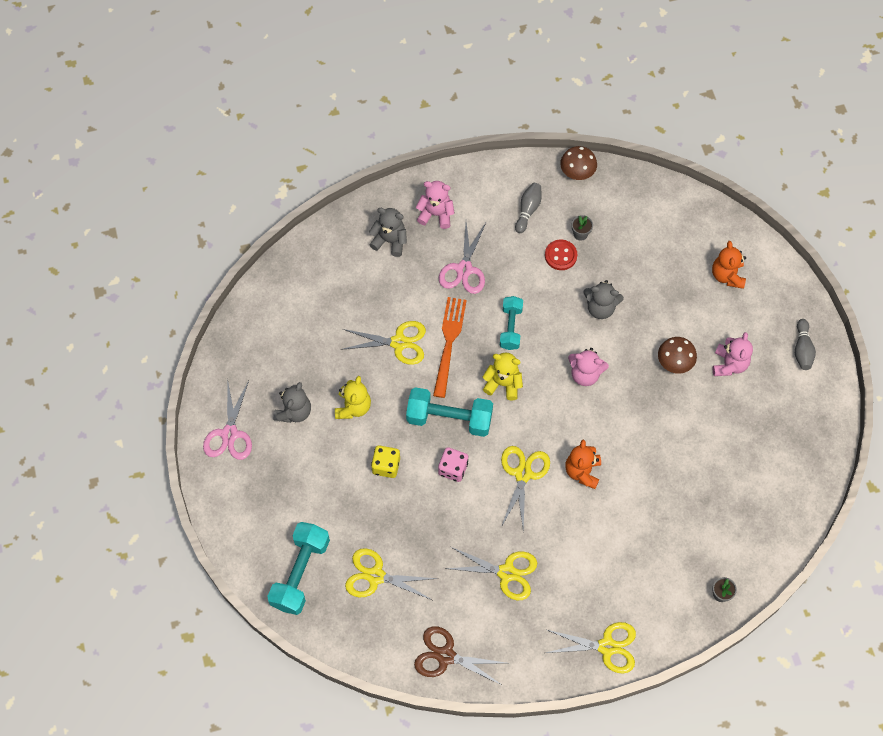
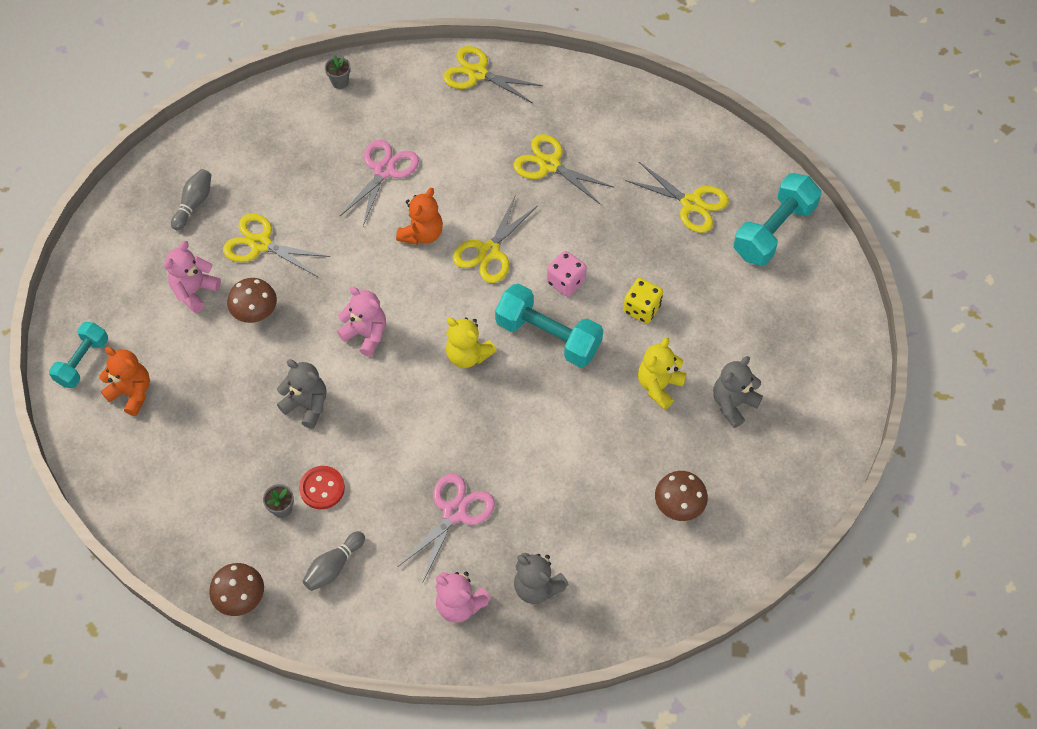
camera: 160 degrees left, 5 degrees down
(229, 434) = (820, 403): pink scissors -> pink scissors (384, 170)
(312, 324) = (678, 506): none -> brown mushroom
(399, 342) = (575, 445): yellow scissors -> yellow scissors (260, 244)
(446, 656) = (643, 113): brown scissors -> none
(449, 343) = (513, 424): orange fork -> none
(510, 327) = (428, 418): turquoise dumbbell -> turquoise dumbbell (82, 361)
(727, 275) = (132, 393): orange teddy bear -> orange teddy bear turned 75 degrees counterclockwise
(802, 349) = (102, 280): grey bowling pin -> grey bowling pin (194, 204)

